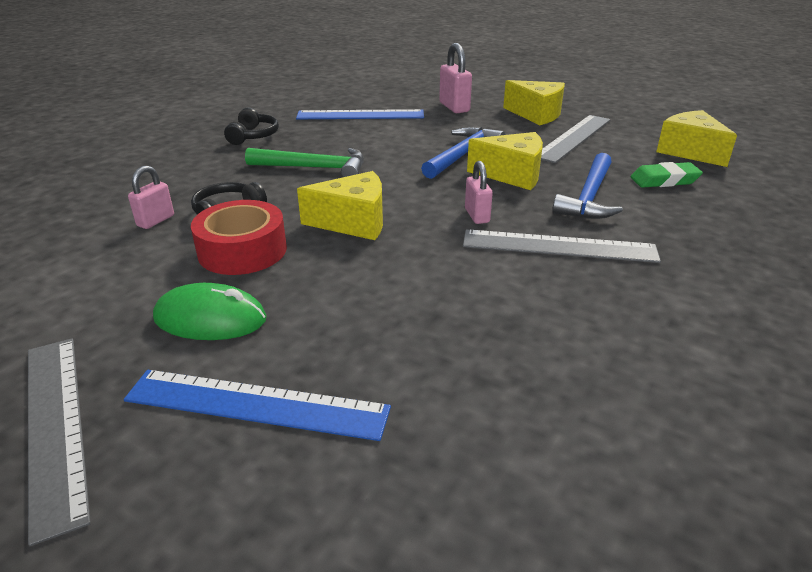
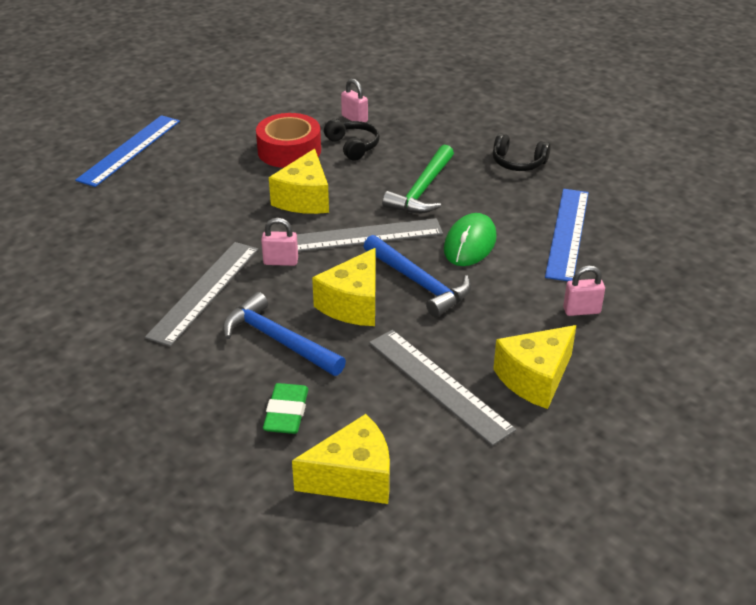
camera: 105 degrees right, 5 degrees up
(54, 425) = (158, 101): grey ruler -> grey ruler (364, 235)
(210, 319) = (214, 138): green mouse -> green mouse (470, 244)
(454, 107) = (581, 310): pink padlock -> pink padlock, size x0.66

